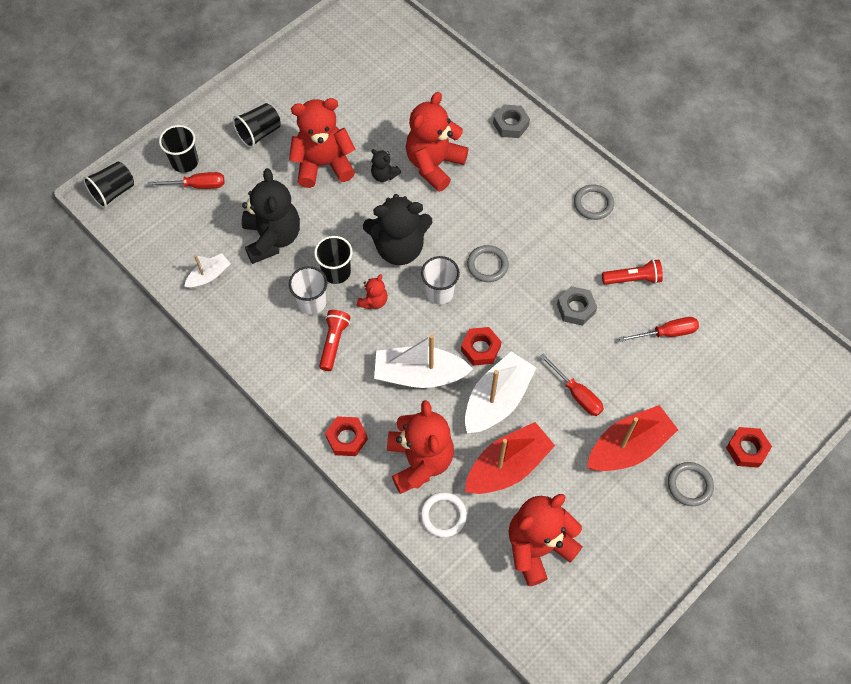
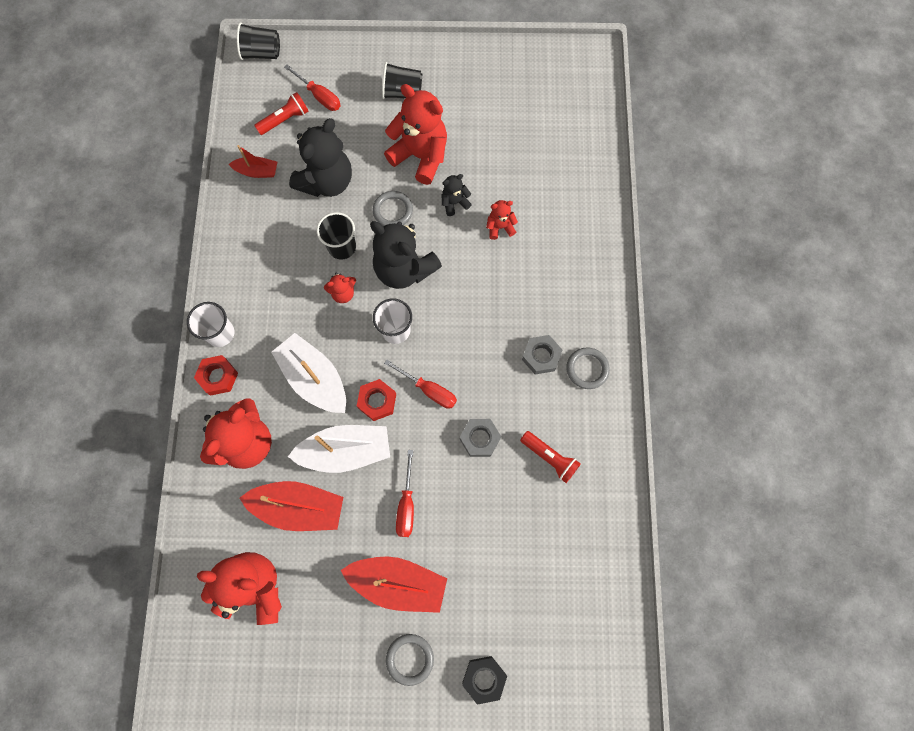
camera: 45 degrees right, 10 degrees up
(185, 162) = (330, 71): black cup -> none
(209, 276) = (257, 171): white boat -> red boat
(312, 302) = (302, 254): white cup -> white cup (220, 333)
(334, 342) = (284, 298): red flashlight -> red flashlight (285, 120)
(384, 175) = (454, 203): black teddy bear -> black teddy bear turned 75 degrees clockwise
(434, 164) = (500, 227): red teddy bear -> red teddy bear, size x0.47
(443, 515) = (219, 497): white ring -> none
(487, 265) = (452, 342): grey ring -> grey ring (393, 211)
(511, 124) = (594, 246): grey nut -> grey nut (541, 356)
(666, 333) = (527, 526): red screwdriver -> red screwdriver (429, 390)
(746, 449) = (484, 678): red nut -> black nut

